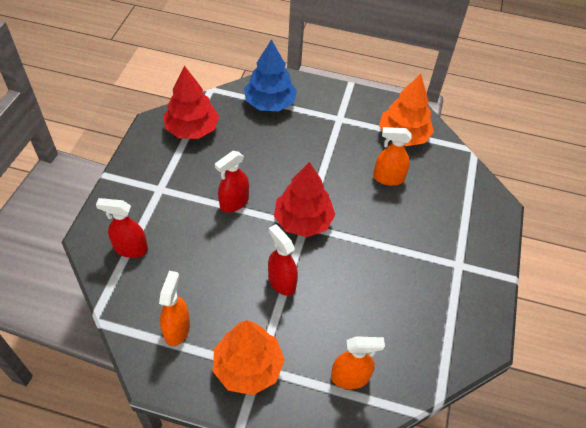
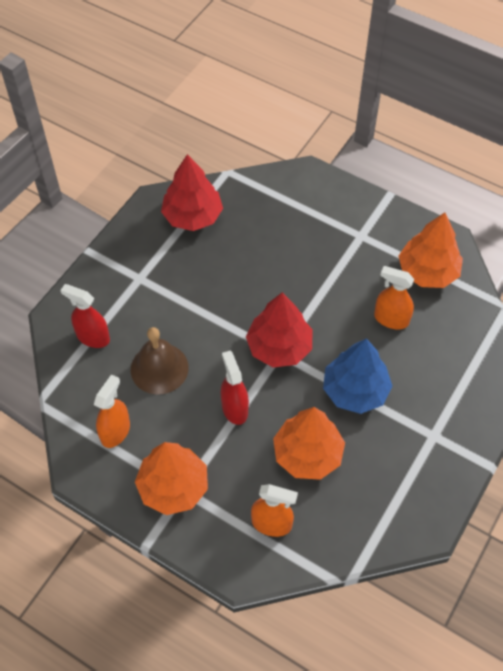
camera: 20 degrees right, 5 degrees up
(201, 262) = (159, 368): none -> brown bell
(234, 203) = (212, 311): red spray bottle -> none
(270, 103) = (287, 201): blue tree -> blue tree (355, 390)
(360, 306) = (308, 454): none -> orange tree

